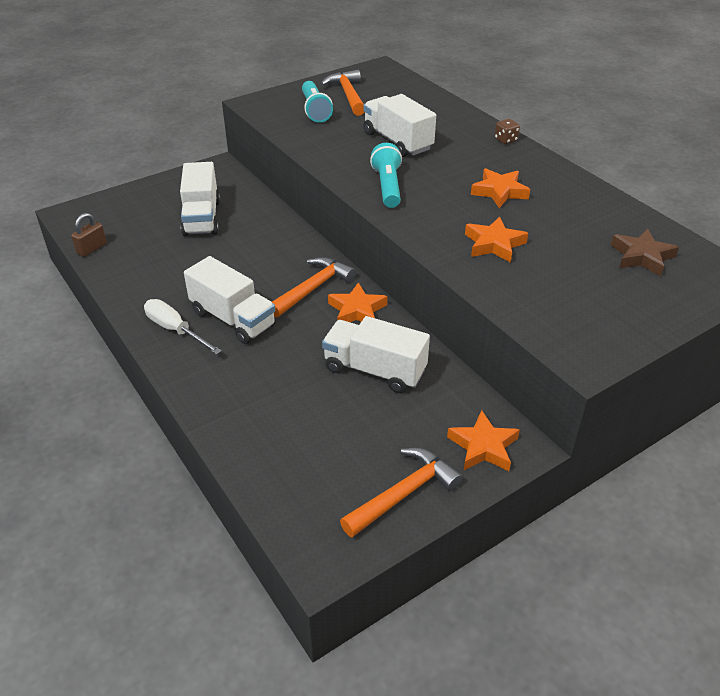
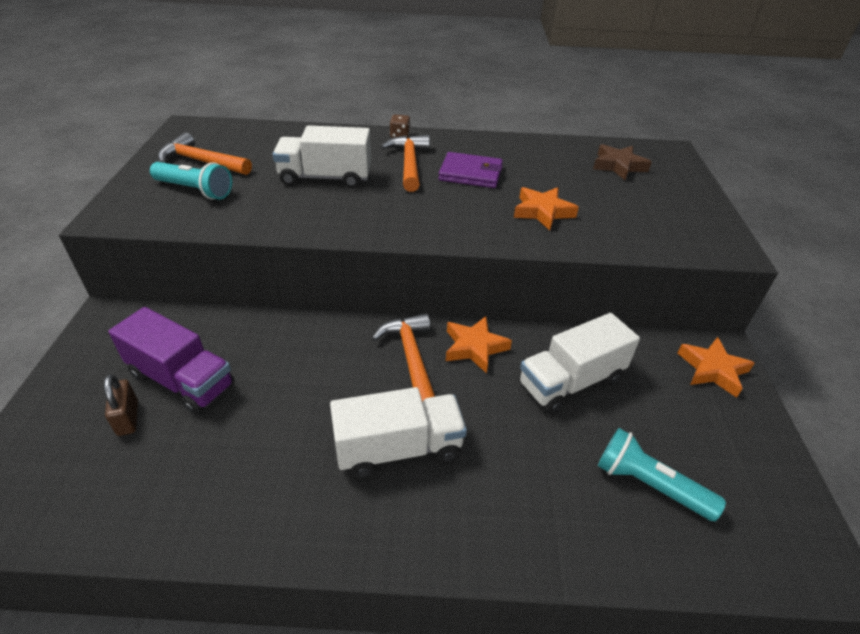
camera: 55 degrees left, 0 degrees up
(92, 248) = (91, 528): brown padlock -> brown padlock (128, 418)
(175, 330) = (366, 516): white screwdriver -> none
(202, 217) = (182, 380): white truck -> purple truck
(387, 186) = (391, 217): turquoise flashlight -> turquoise flashlight (649, 484)
(403, 494) = (751, 453): orange hammer -> orange hammer (409, 164)
(499, 192) = (470, 173): orange star -> purple wallet

